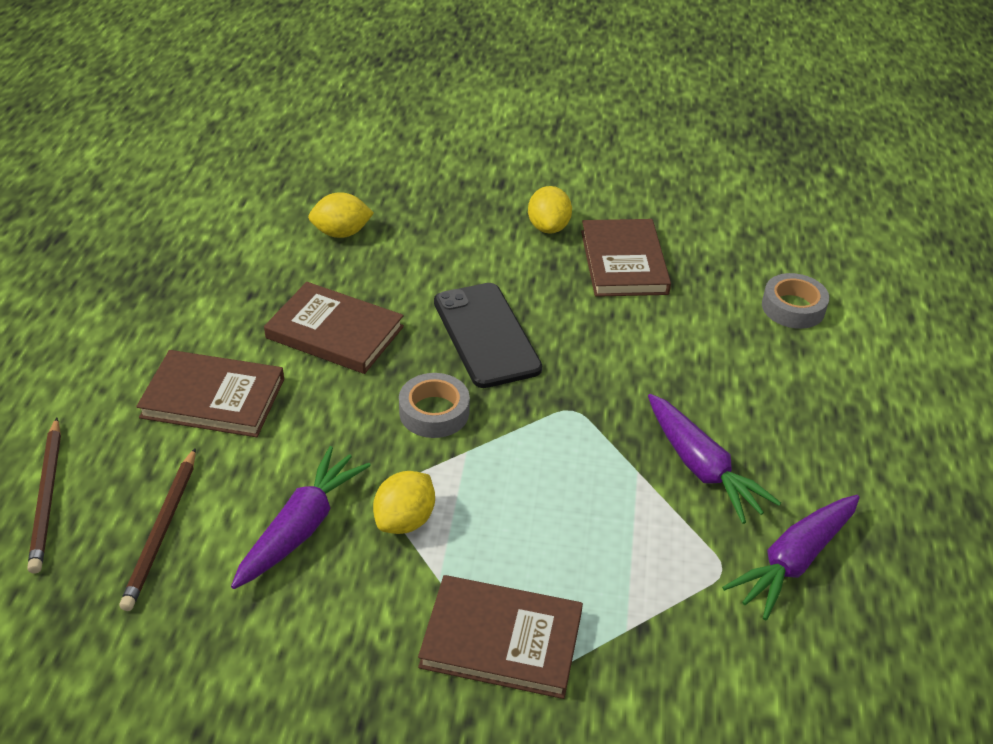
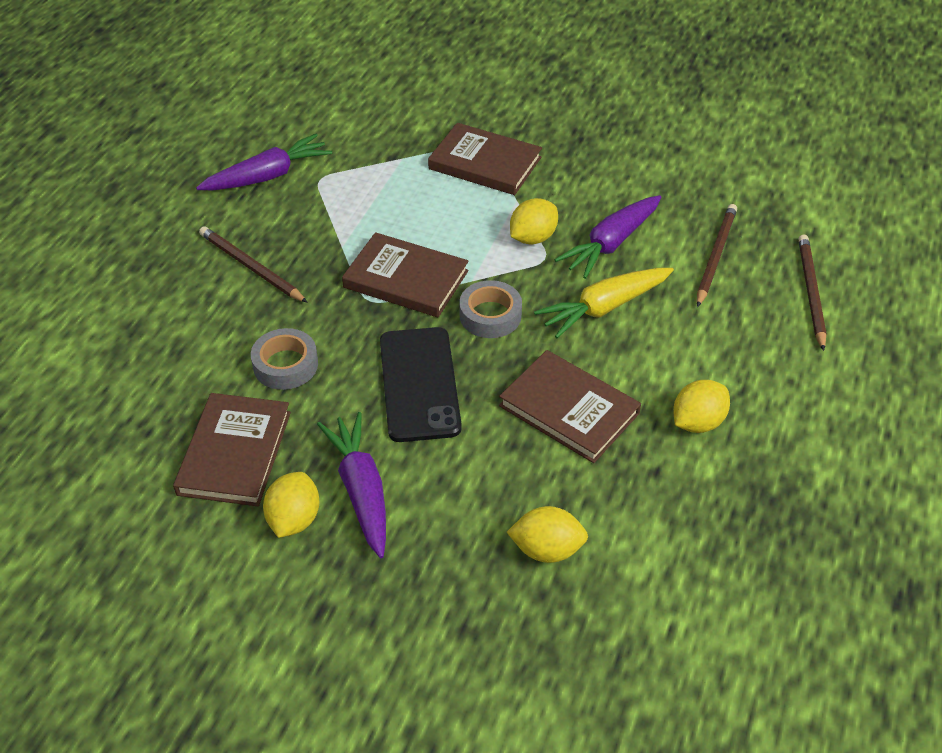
camera: 165 degrees left, 5 degrees up
(207, 338) = (697, 422): none -> yellow lemon
(213, 398) = (686, 356): brown book -> brown book (406, 279)
(306, 439) = (603, 308): none -> yellow carrot
(702, 468) = (290, 241): purple carrot -> purple carrot (361, 489)
(725, 428) = (251, 267): none -> brown pencil
(793, 307) = (99, 369): grey tape -> grey tape (285, 365)

